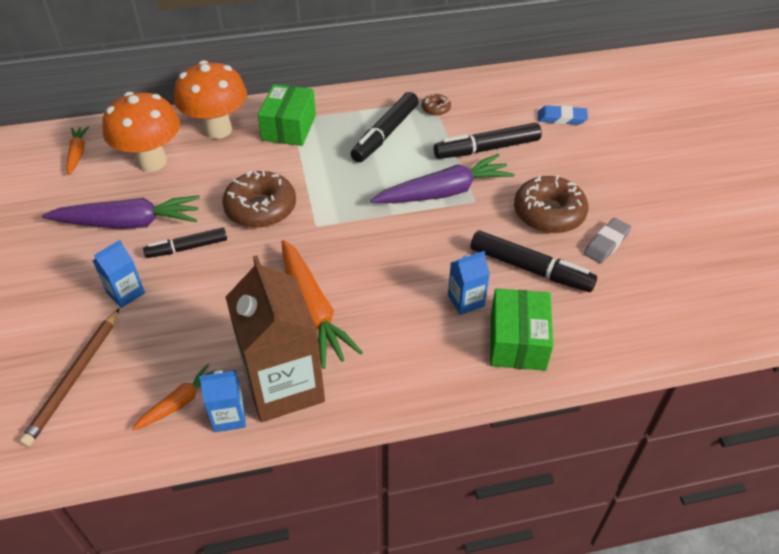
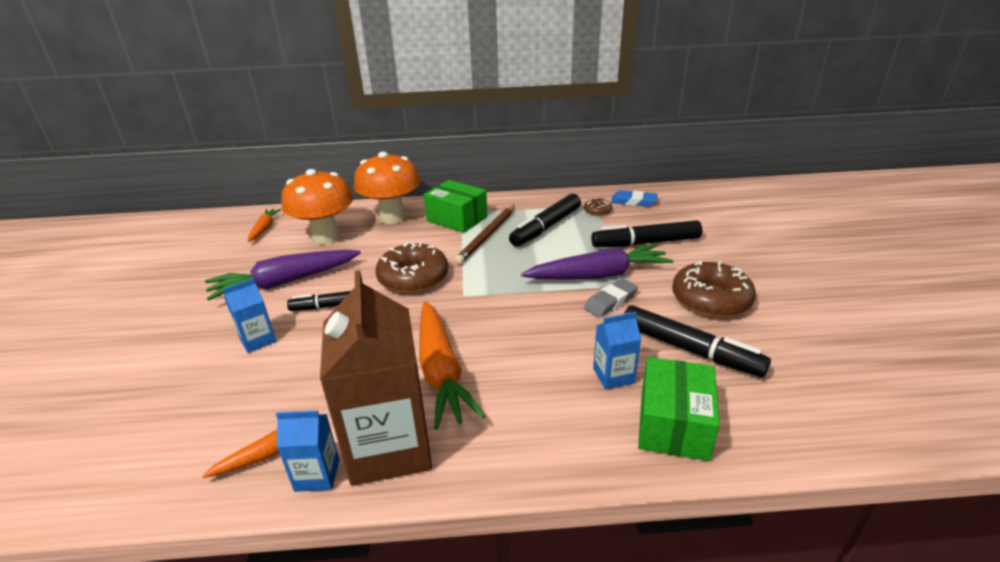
camera: 10 degrees right, 15 degrees down
(74, 378) = (171, 416): brown pencil -> brown pencil (487, 236)
(128, 223) = (285, 282): purple carrot -> purple carrot turned 150 degrees clockwise
(289, 127) = (457, 219): green box -> green box turned 75 degrees counterclockwise
(561, 118) = (722, 223): blue eraser -> blue eraser (633, 202)
(606, 243) = (778, 331): grey eraser -> grey eraser (610, 301)

